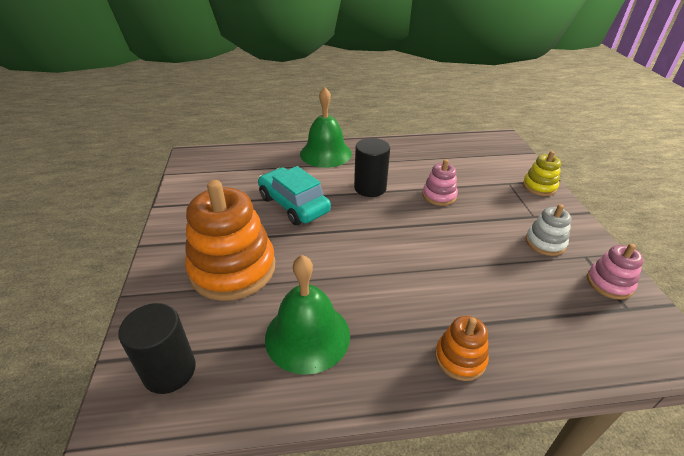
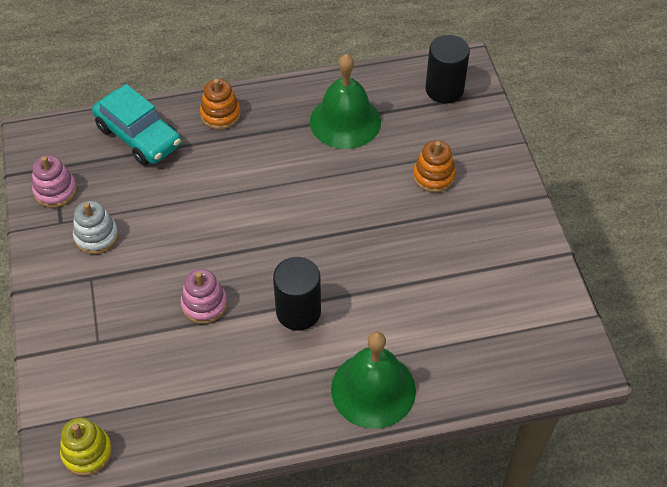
camera: 175 degrees right, 15 degrees up
(233, 269) = (433, 176): orange stacking toy -> orange stacking toy, size x0.49
(293, 204) = (395, 270): turquoise car -> turquoise car (139, 136)
(539, 186) = (57, 337): yellow stacking toy -> yellow stacking toy (87, 452)

